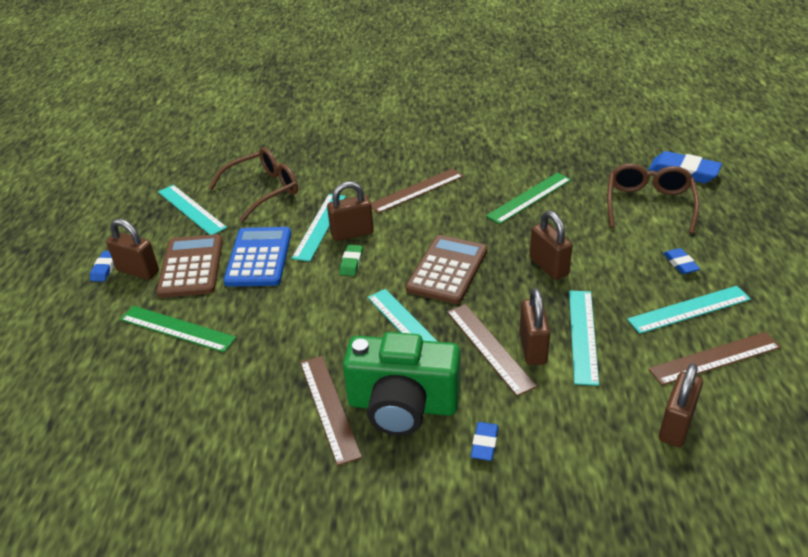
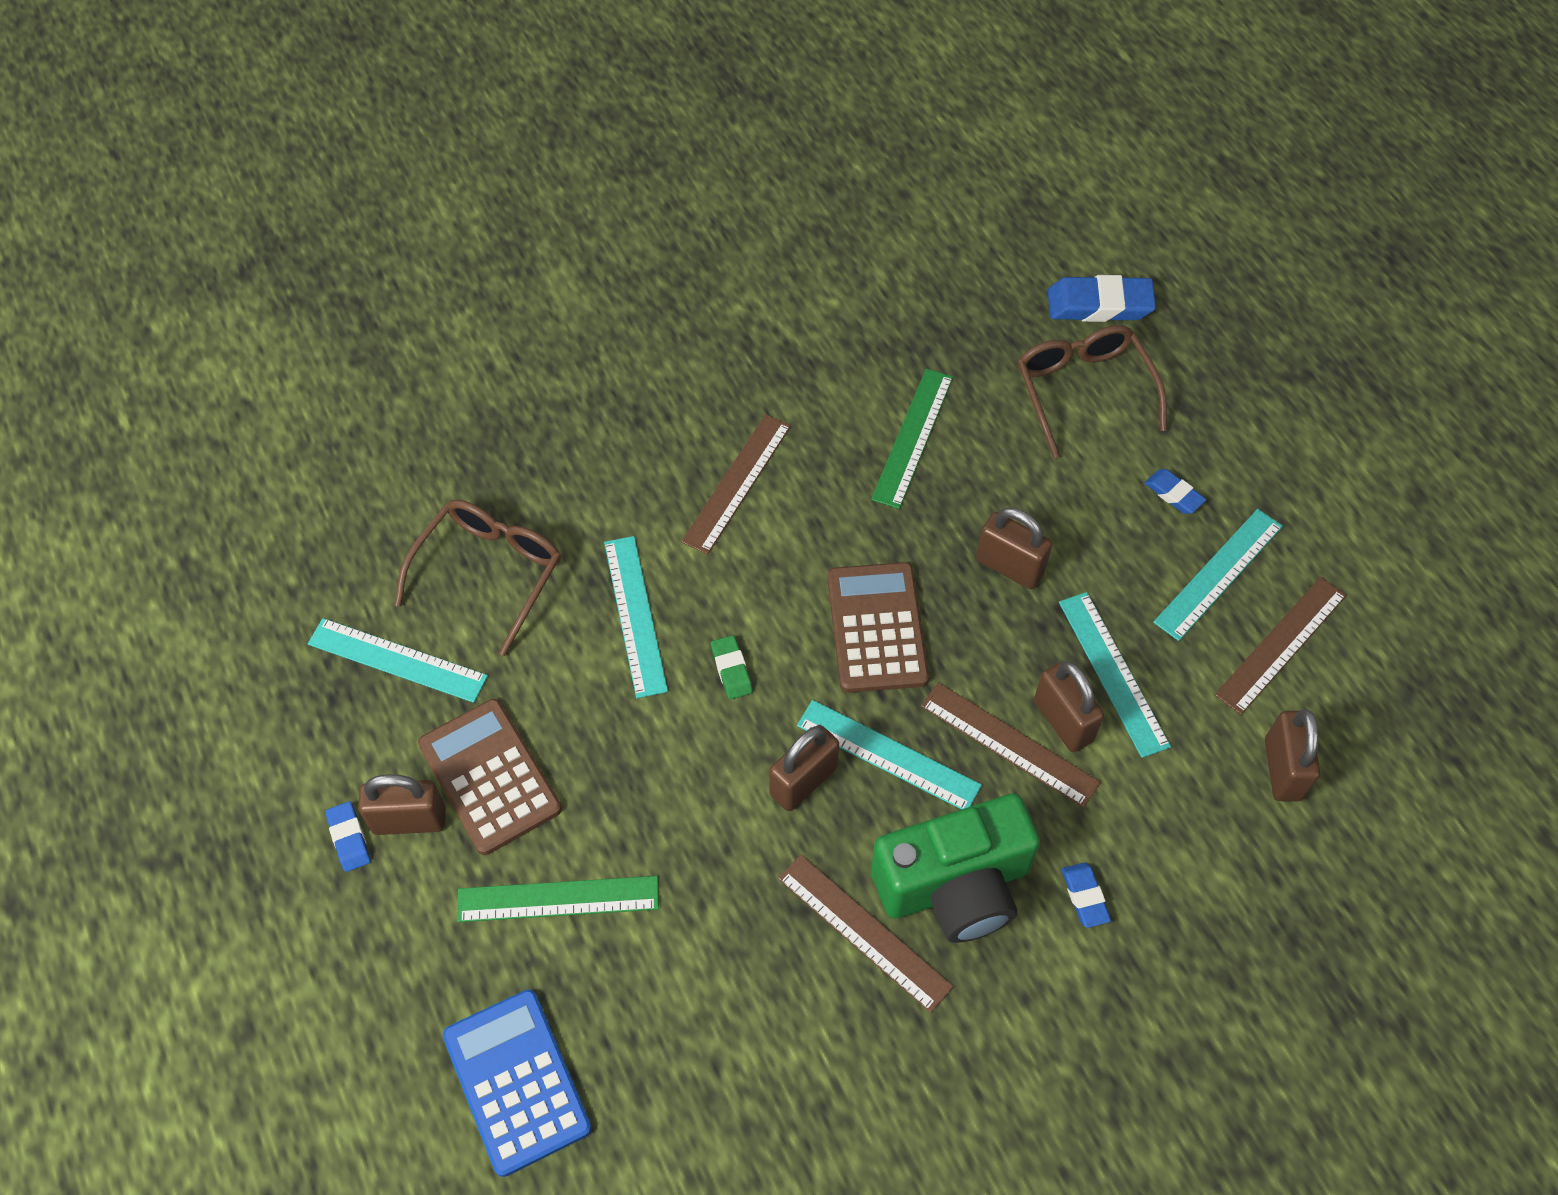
camera: 30 degrees left, 20 degrees up
(259, 257) = (584, 716): blue calculator -> blue calculator (516, 1082)
(352, 233) = (695, 611): brown padlock -> brown padlock (803, 781)

